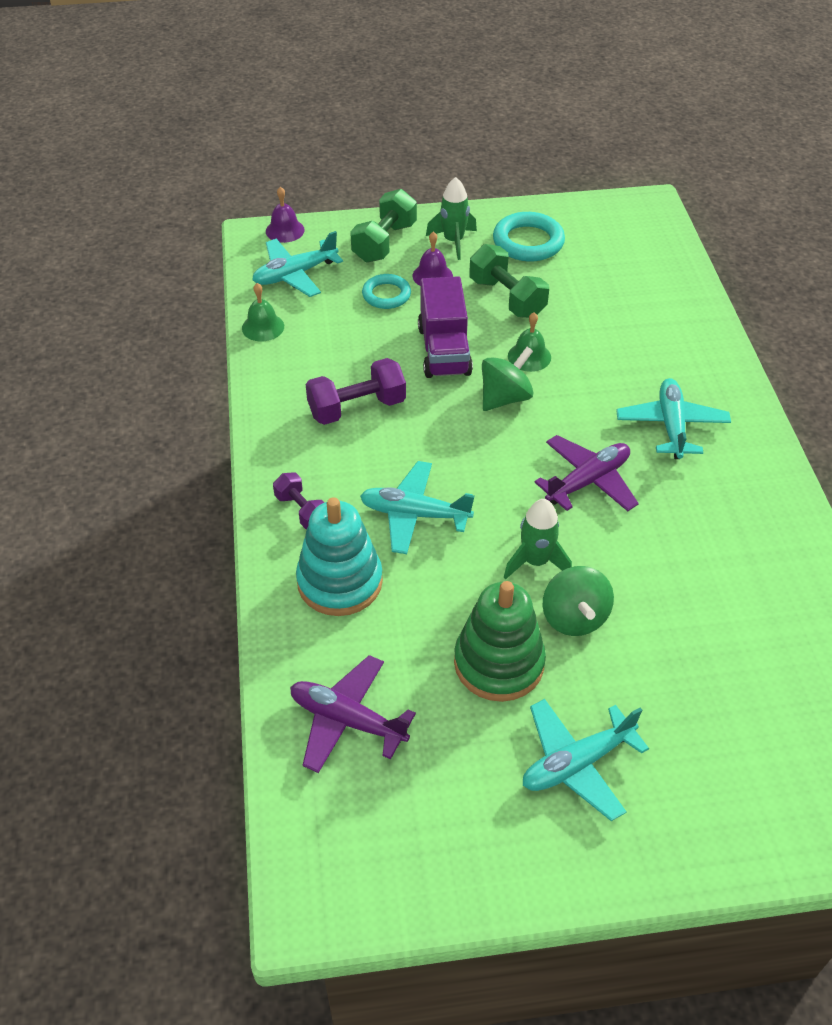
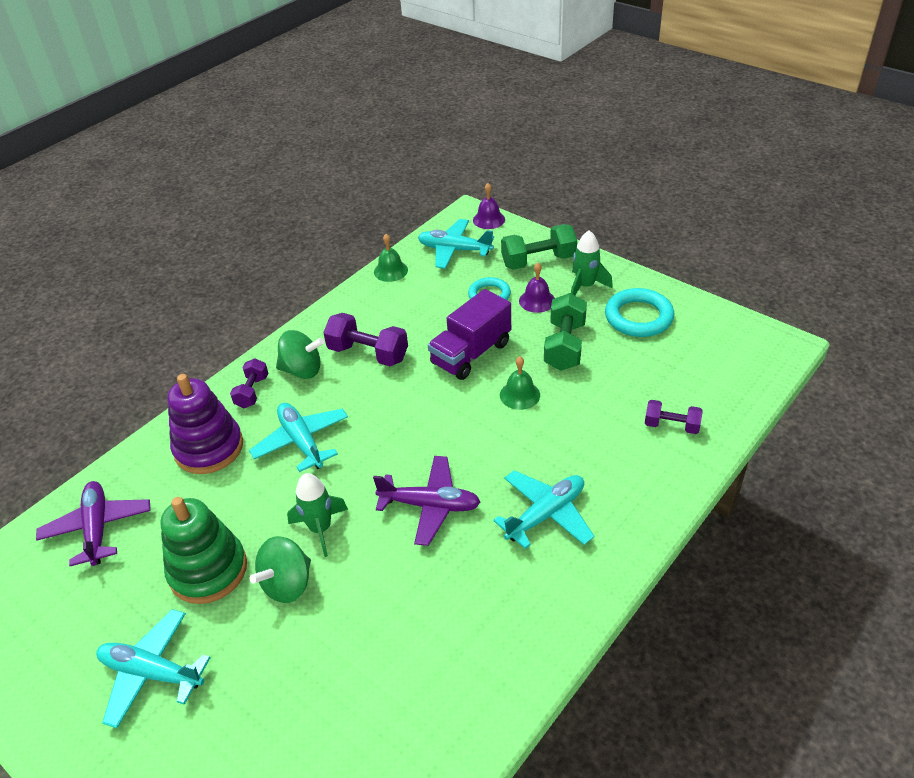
camera: 50 degrees right, 5 degrees down
(340, 582) = (209, 448): turquoise stacking toy -> purple stacking toy
(505, 398) = (462, 410): green spinning top -> green spinning top (302, 370)
(661, 307) = (671, 426): none -> purple dumbbell

